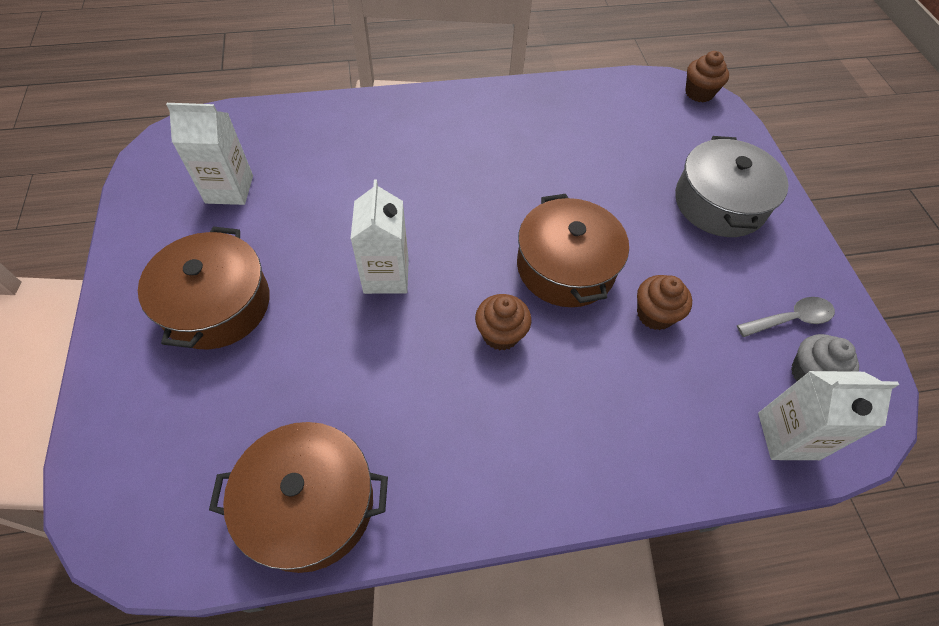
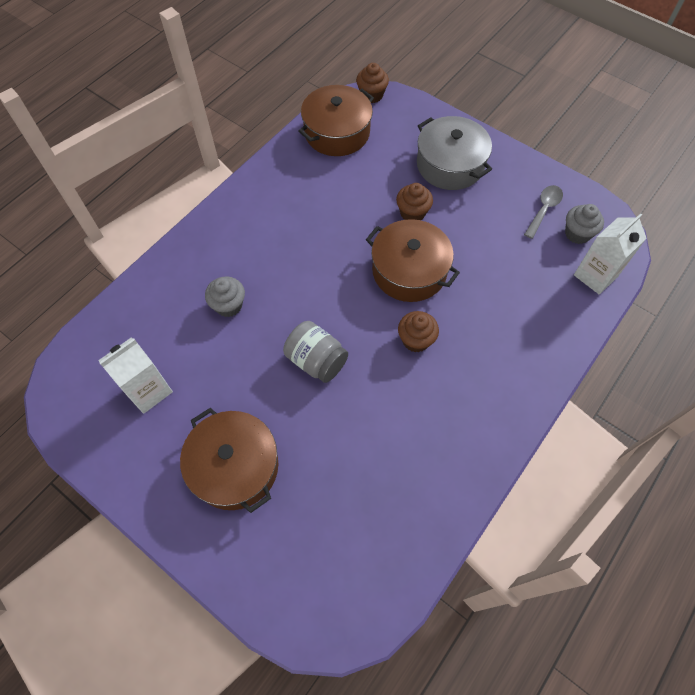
camera: 40 degrees left, 5 degrees up
(310, 504) = (419, 517): brown pot -> brown pot (337, 132)
(367, 173) = (228, 305): none -> grey cupcake
(386, 275) = (316, 361): white carton -> grey jar
(655, 314) = (480, 261): brown cupcake -> brown cupcake (412, 213)

